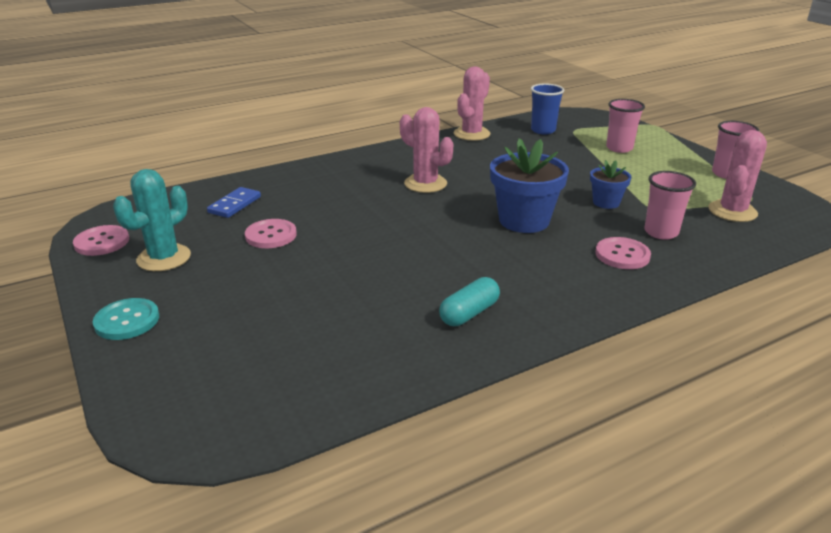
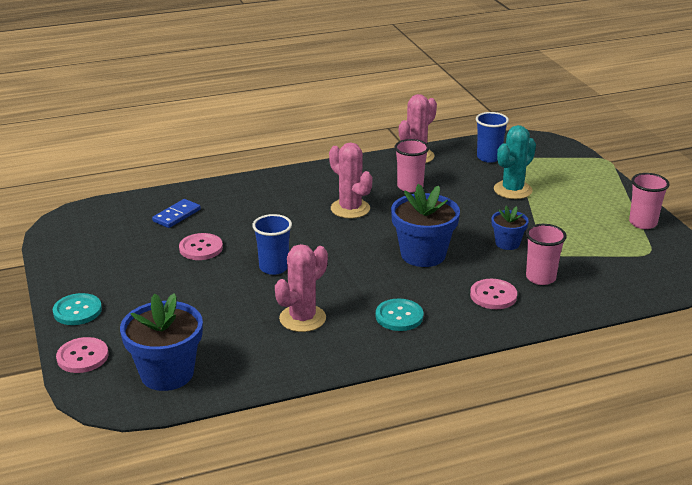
camera: 10 degrees right, 0 degrees up
(102, 242) = (63, 241): pink button -> pink button (82, 357)
(164, 258) = (111, 261): turquoise cactus -> turquoise cactus (512, 190)
(262, 390) = (167, 373): none -> blue flower pot
(363, 248) = (274, 267): none -> blue cup
(469, 313) = (340, 332): turquoise capsule -> none
(530, 287) = (399, 316): none -> turquoise button
(619, 148) = (554, 185): pink cup -> pink cup (410, 187)
(732, 211) = (621, 263): pink cactus -> pink cactus (302, 318)

